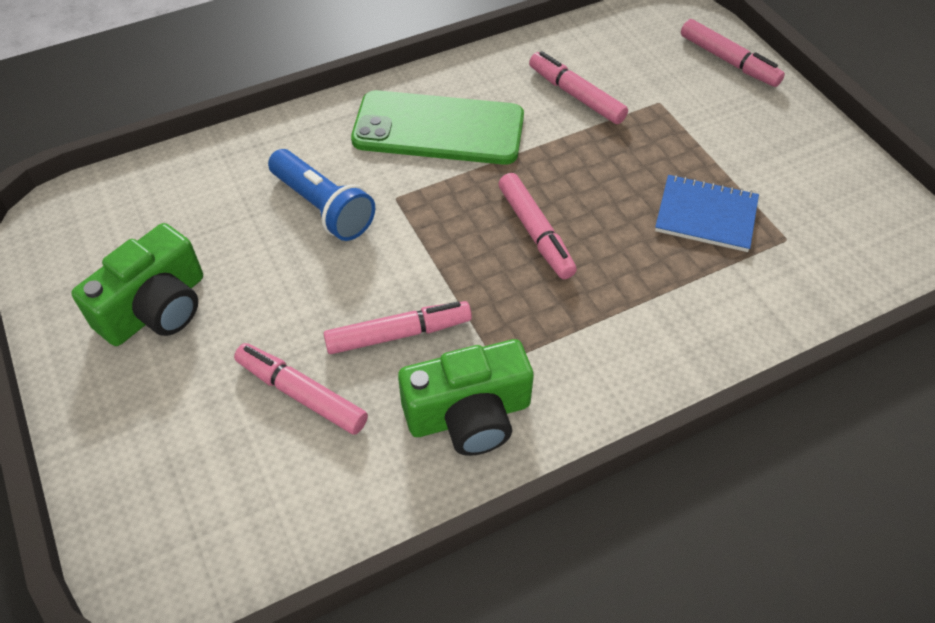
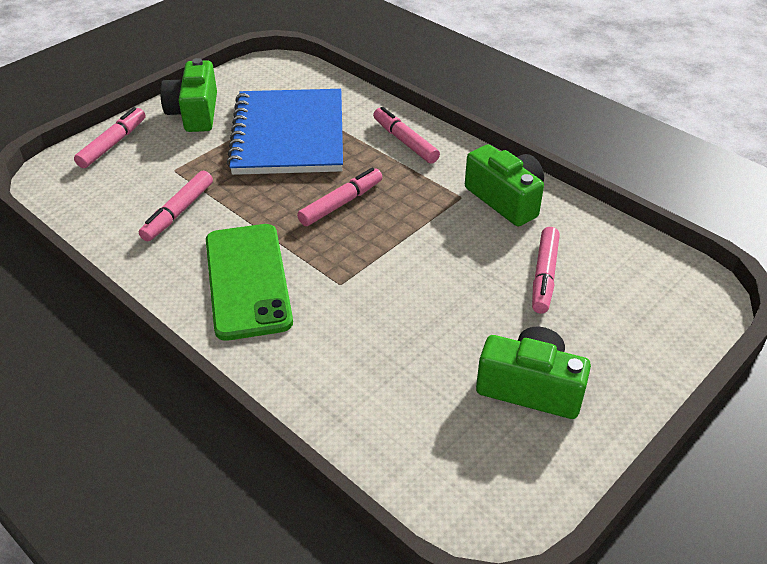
camera: 110 degrees left, 10 degrees down
(323, 207) = (372, 323): blue flashlight -> none
(398, 334) = (467, 245): pink marker -> pink marker (405, 141)
(706, 215) = (289, 135): blue notebook -> blue notebook, size x2.03
(784, 135) = (195, 113): none -> green camera

